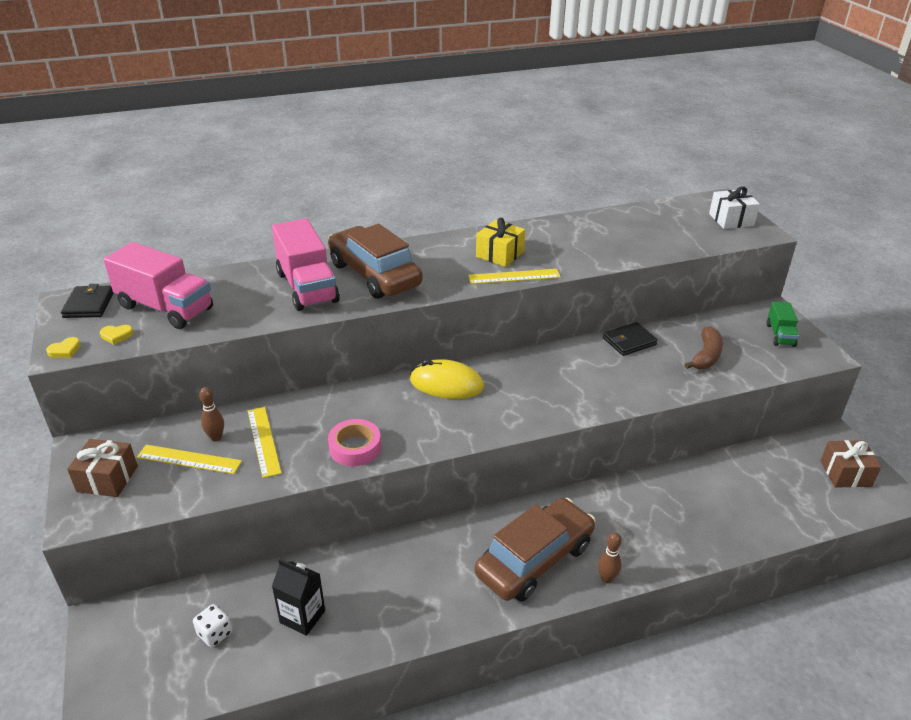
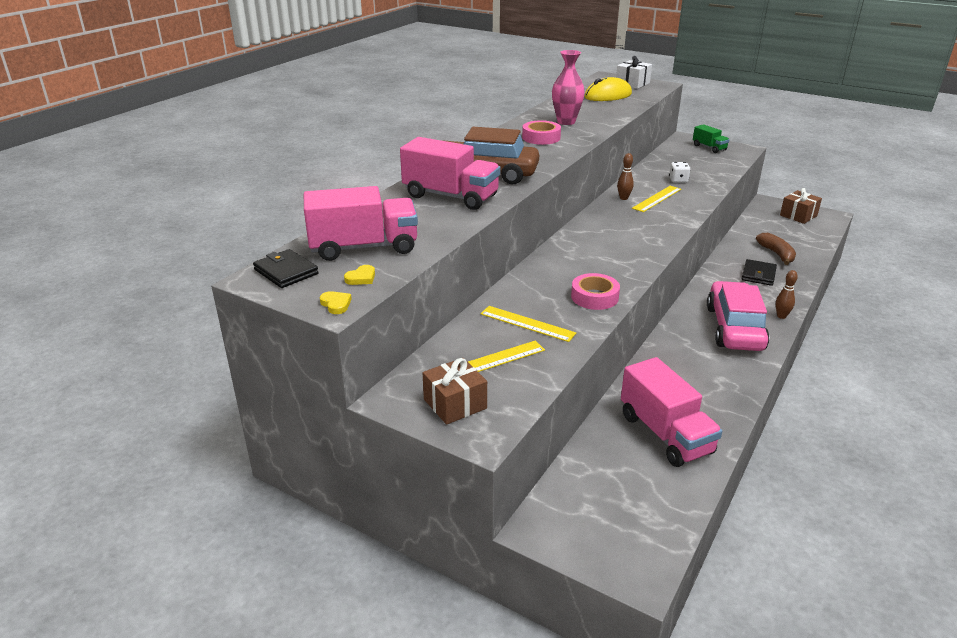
camera: 40 degrees left, 5 degrees down
(65, 350) = (336, 304): yellow heart -> yellow heart turned 45 degrees counterclockwise
(215, 634) = (629, 479): white dice -> white dice (678, 180)
(216, 437) = (488, 339): brown bowling pin -> brown bowling pin (623, 198)
(302, 616) = (665, 434): black carton -> pink truck
(446, 384) = (583, 241): yellow mouse -> yellow mouse (608, 96)
(499, 254) = (541, 137): yellow gift -> pink tape
(514, 276) = (575, 145): yellow ruler -> yellow ruler (657, 198)
(535, 559) = (734, 328): brown car -> pink car
(560, 244) = (566, 122): none -> pink vase
(629, 341) = (643, 178): black wallet -> black wallet (758, 275)
(706, 356) = (693, 170): brown banana -> brown banana (777, 254)

